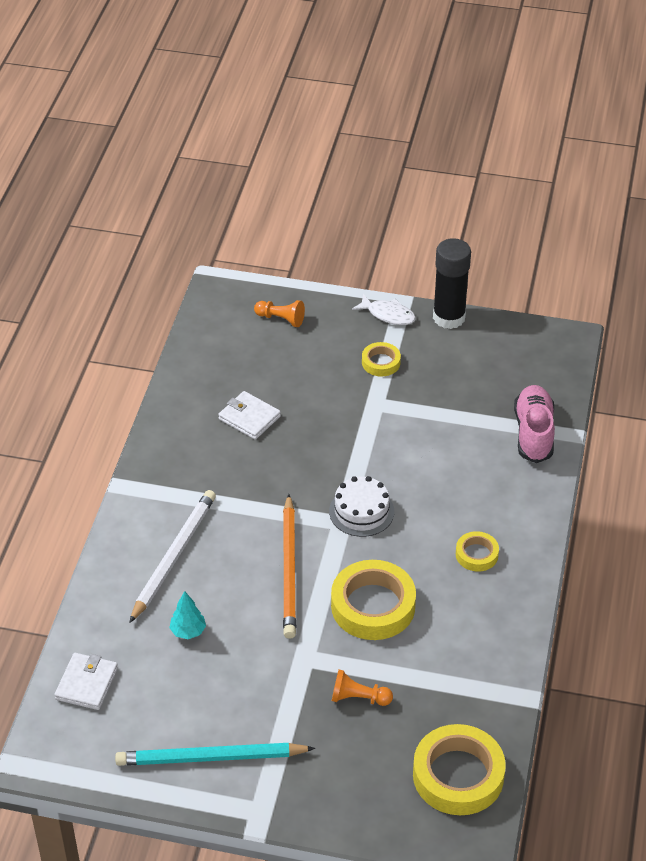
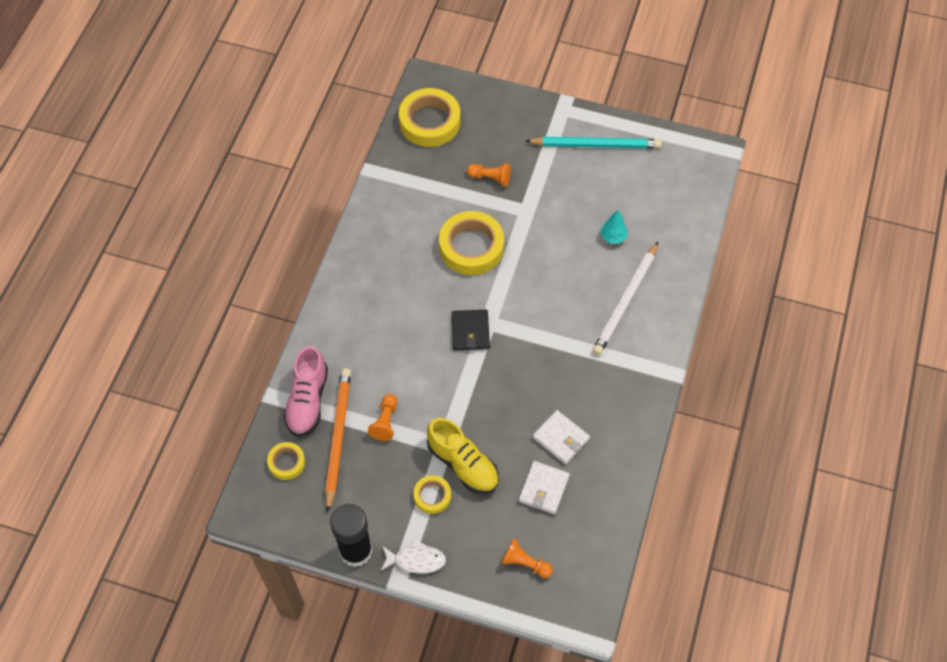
camera: 175 degrees left, 15 degrees up
(87, 683) = (685, 202): white wallet -> white wallet (543, 488)
(289, 570) = (533, 282): orange pencil -> orange pencil (337, 437)
(352, 390) = (463, 464): none -> yellow shoe
(361, 511) = (470, 331): white cake -> black wallet
(388, 315) = (416, 560): white fish -> white fish turned 150 degrees clockwise
(443, 420) = (385, 421): none -> orange pawn
(476, 554) = (383, 284): yellow tape -> yellow tape (286, 462)

